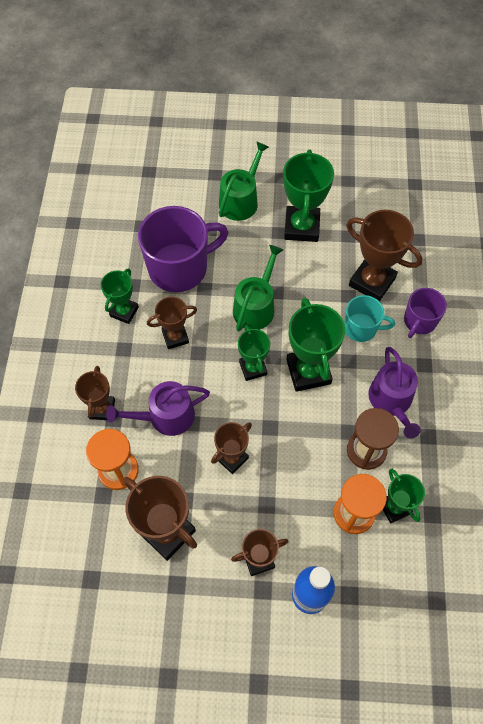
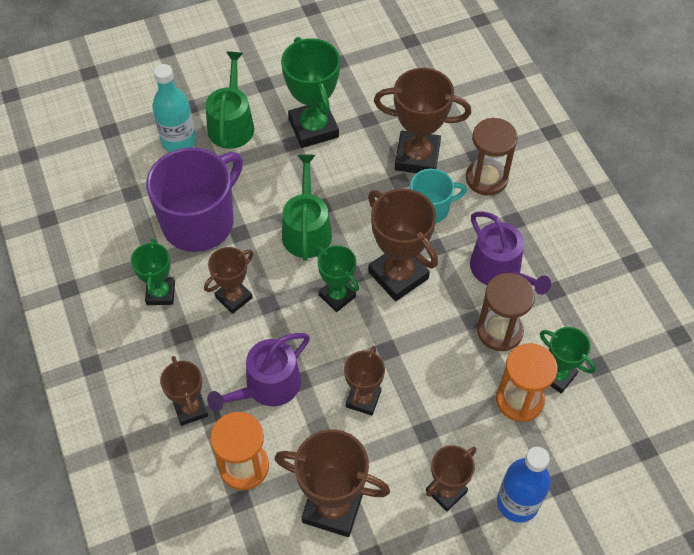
camera: 25 degrees left, 5 degrees down
(195, 199) = (178, 141): none -> turquoise bottle
(308, 371) = (398, 275): green trophy -> brown trophy
(419, 321) = (486, 178): purple mug -> brown hourglass

